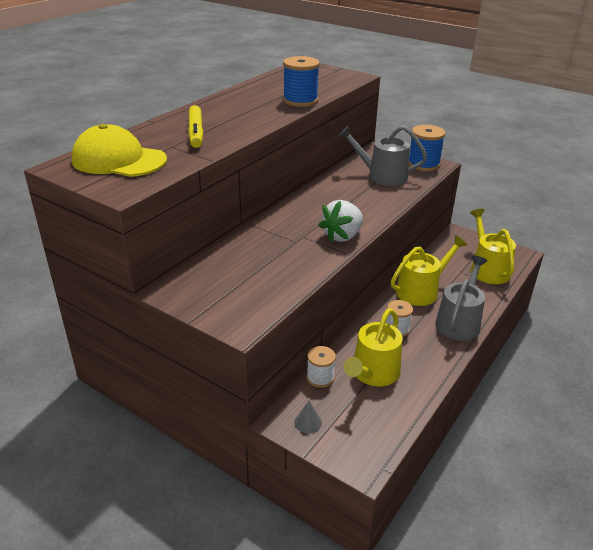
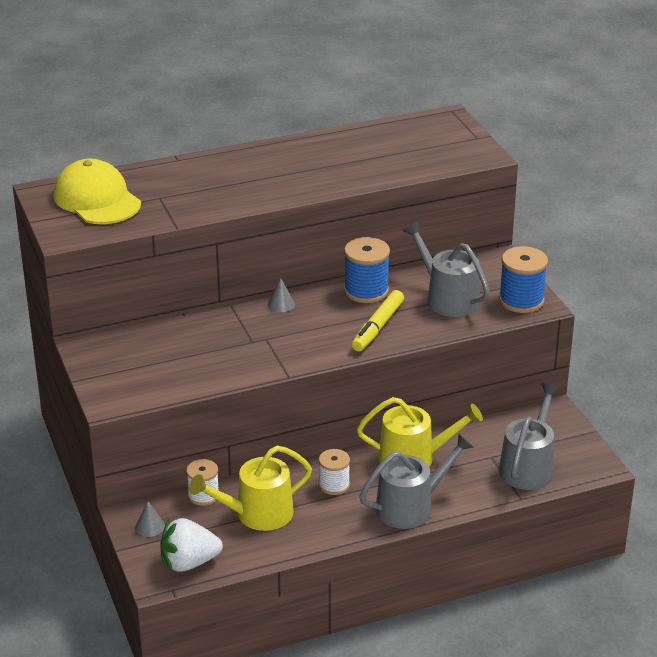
camera: 35 degrees right, 0 degrees up
(196, 132) = (201, 187): yellow marker -> yellow marker (378, 327)
(284, 212) = (281, 304): none -> grey cone
(300, 101) = (362, 175): blue spool -> blue spool (366, 291)
(342, 236) = (305, 353): white strawberry -> white strawberry (189, 563)
(487, 269) = (528, 467): yellow watering can -> grey watering can

